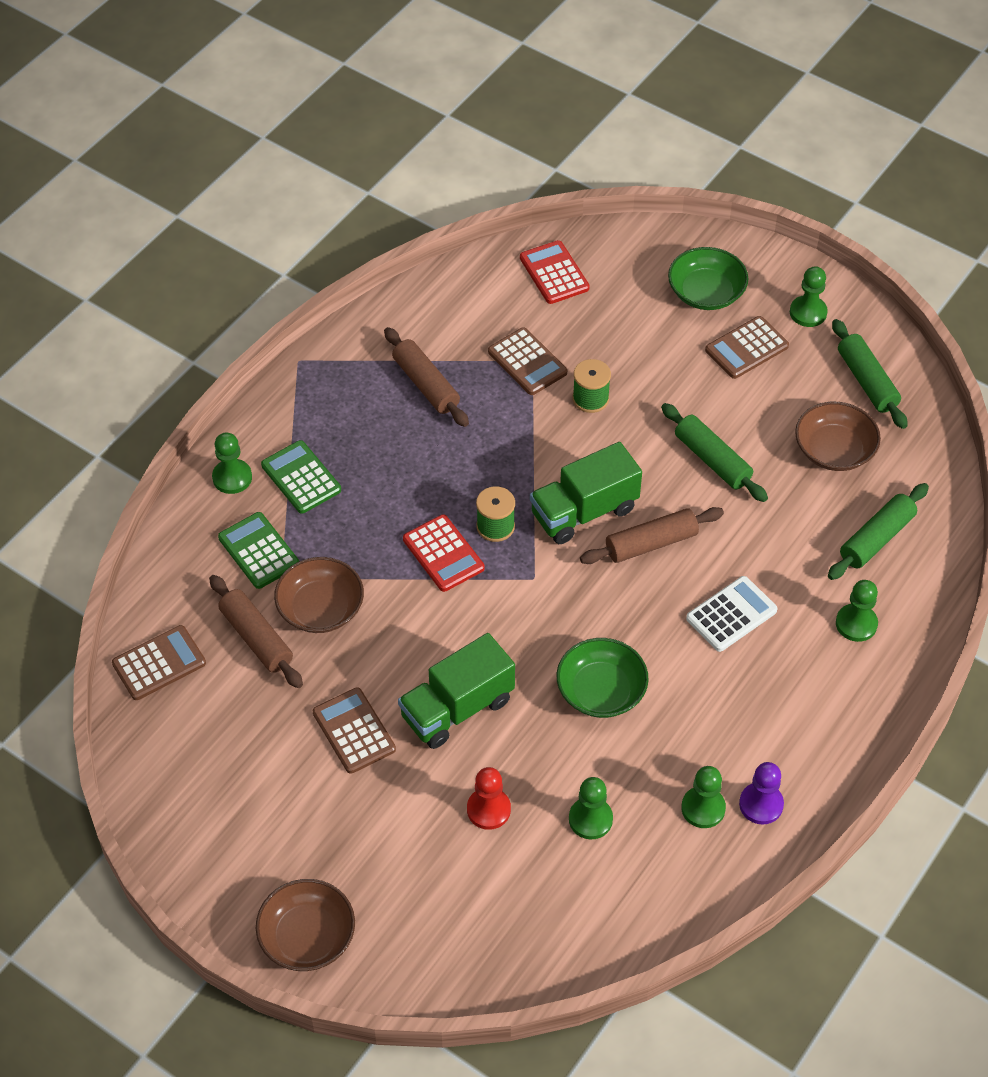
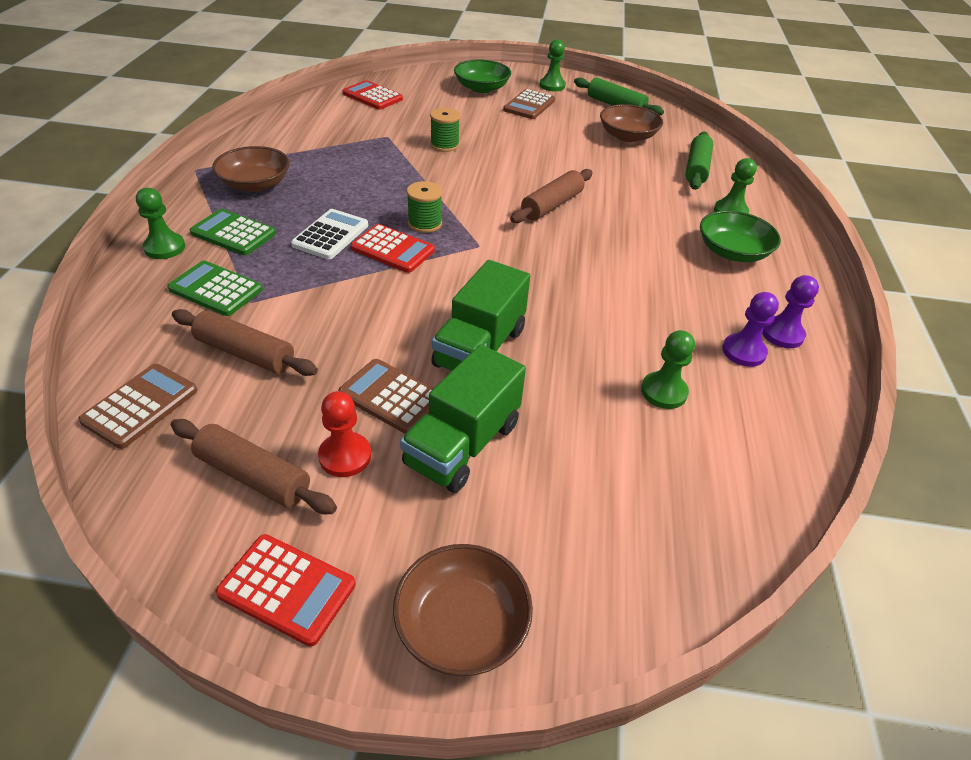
camera: 30 degrees left, 10 degrees down
(207, 862) = (287, 589): none -> red calculator
(320, 608) = (301, 313): brown bowl -> brown bowl (255, 184)
(426, 384) = (313, 161): brown rolling pin -> brown rolling pin (254, 475)
(488, 809) = (568, 417): red pawn -> red pawn (345, 456)
(527, 362) = (384, 137): brown calculator -> none
(584, 511) = (487, 200): green truck -> green truck (463, 444)
(601, 691) = (592, 299): green bowl -> green bowl (732, 252)
(703, 808) = (743, 351): green pawn -> purple pawn
(712, 460) = (555, 156): green rolling pin -> none
(731, 614) = (644, 228): white calculator -> white calculator (330, 235)

